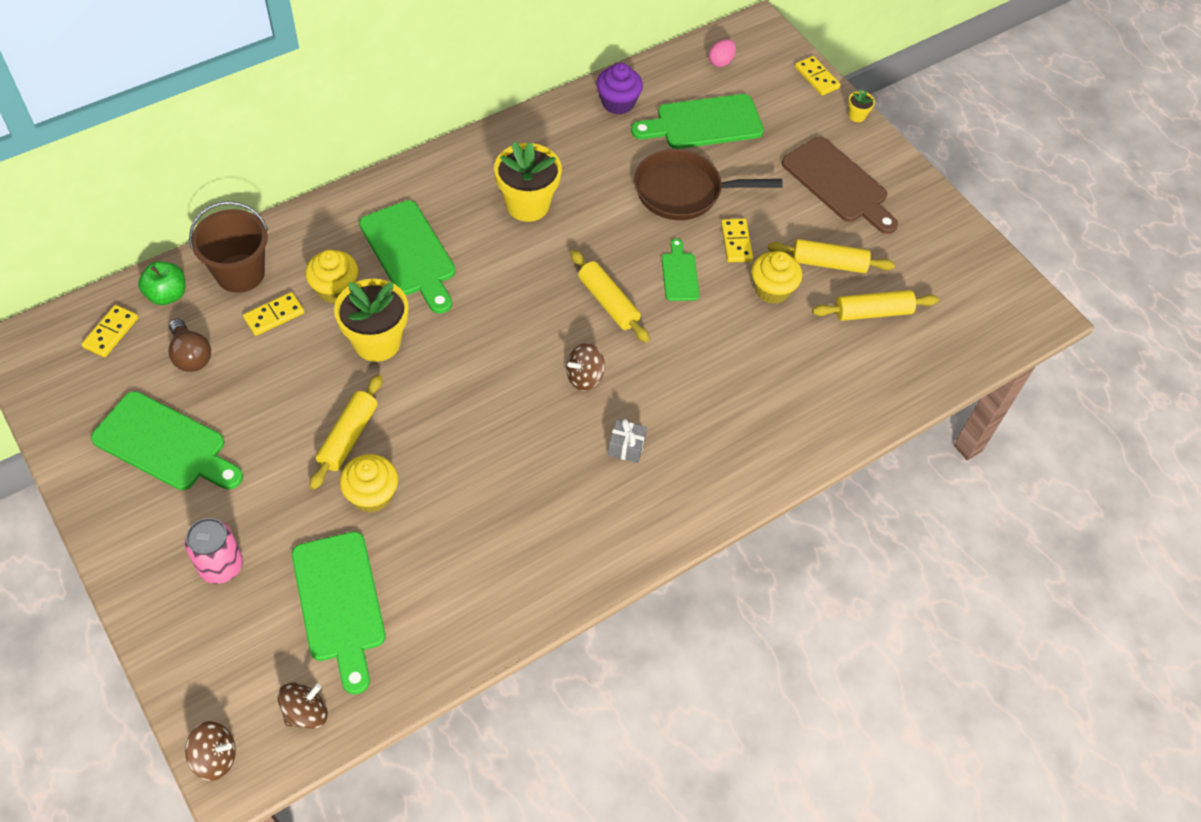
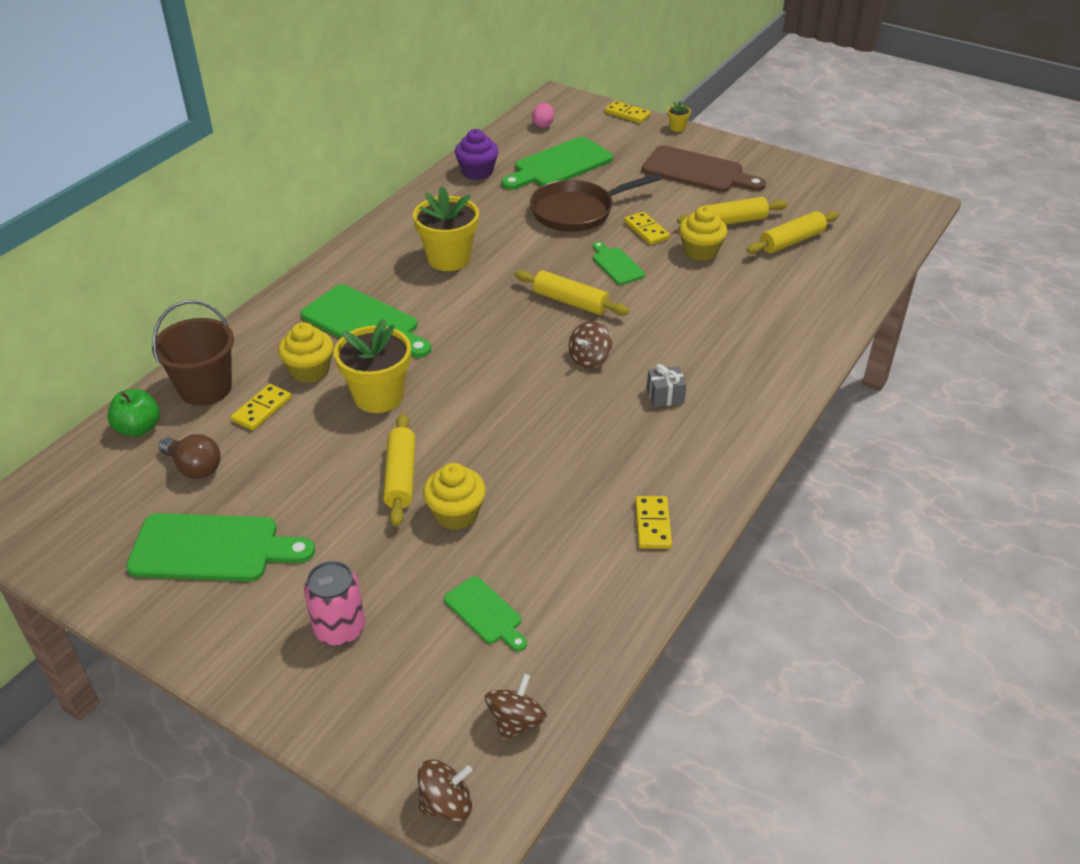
camera: 20 degrees left, 15 degrees down
(111, 332) = (95, 477): yellow domino -> yellow domino (652, 524)
(340, 603) = (485, 613): green cutting board -> green cutting board, size x0.54

